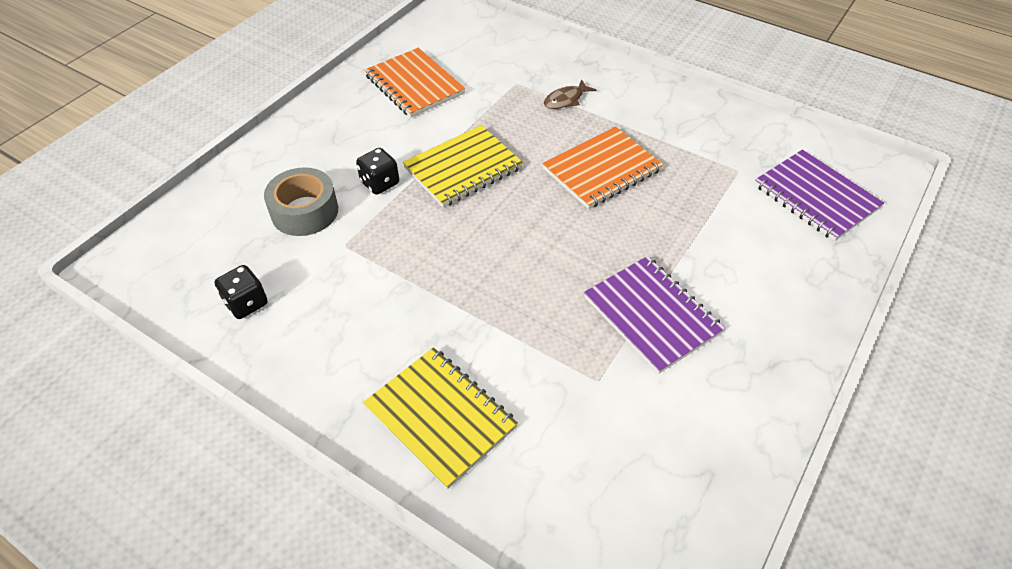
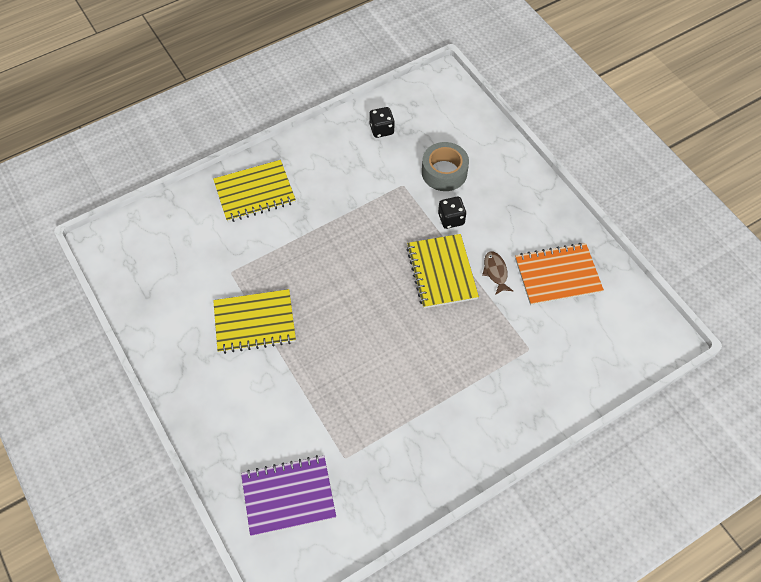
camera: 115 degrees right, 10 degrees up
(566, 100) = (490, 376): brown fish -> brown fish (495, 272)
(602, 170) = (395, 360): orange notebook -> none
(651, 315) = (254, 322): purple notebook -> yellow notebook

